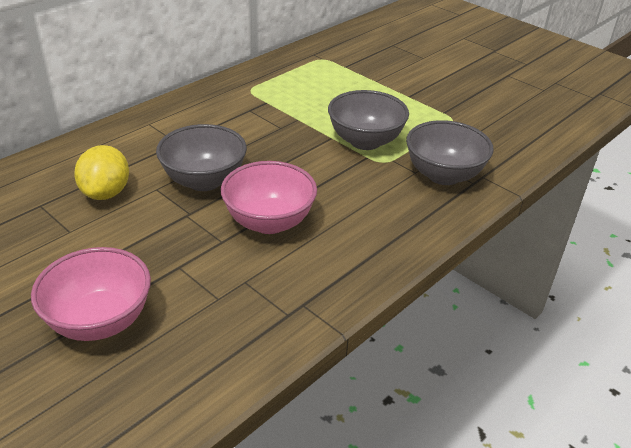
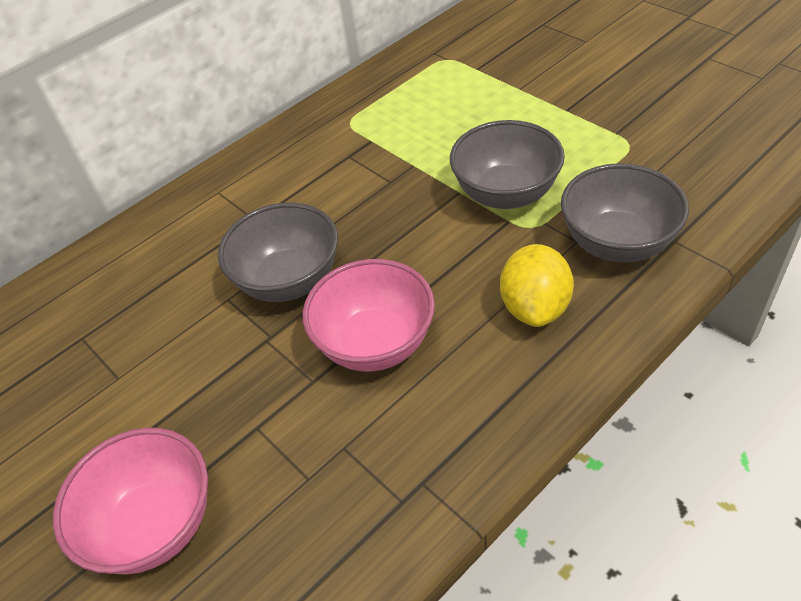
camera: 10 degrees right, 10 degrees up
(106, 193) = (163, 311): yellow lemon -> yellow lemon (535, 307)

